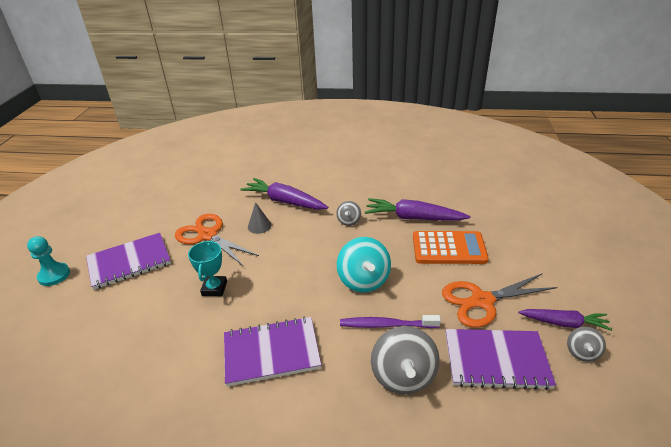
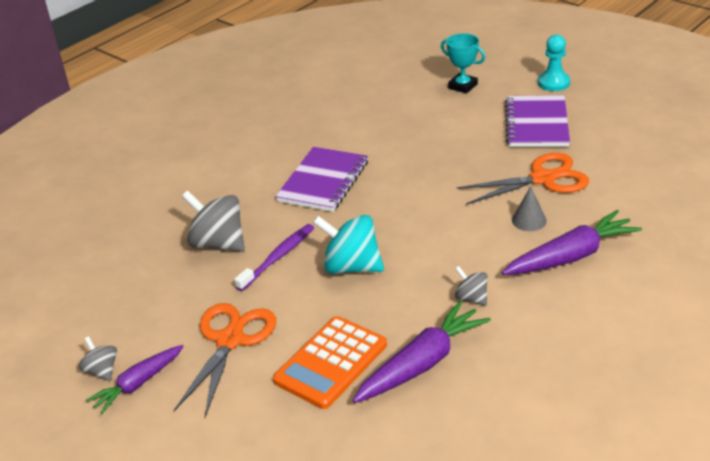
camera: 125 degrees right, 0 degrees up
(214, 288) = (441, 167): turquoise trophy -> turquoise trophy (463, 86)
(496, 360) = (165, 306): purple notebook -> none

